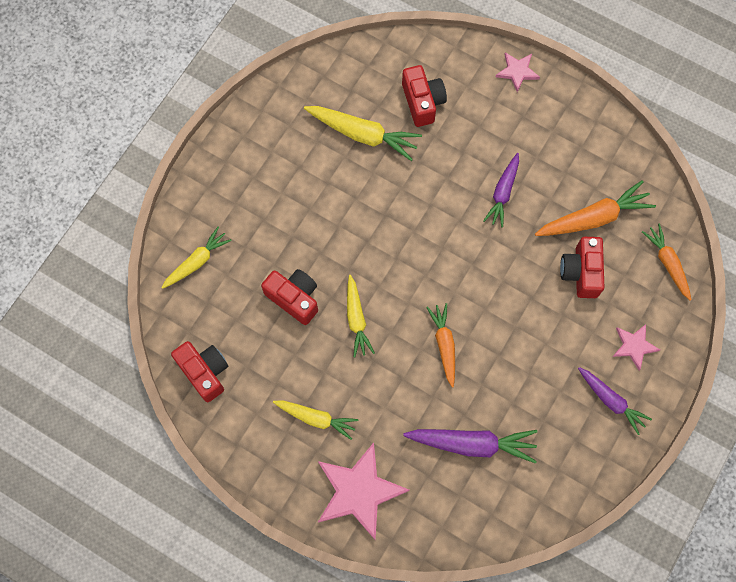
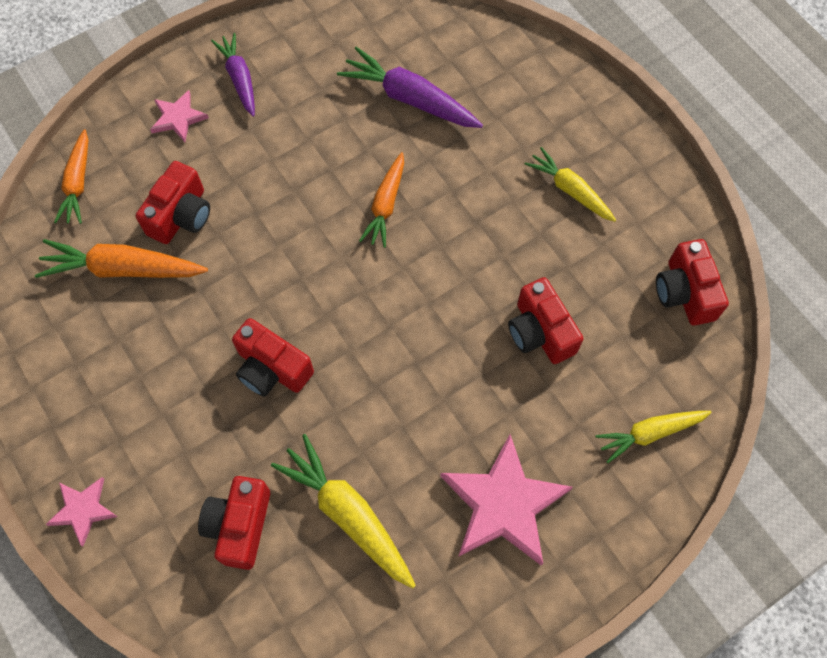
camera: 155 degrees left, 5 degrees down
(356, 319) = (474, 275): yellow carrot -> none
(359, 491) = (554, 104): pink star -> pink star (503, 504)
(456, 197) = (272, 369): none -> red camera
(503, 193) = (211, 348): purple carrot -> none

